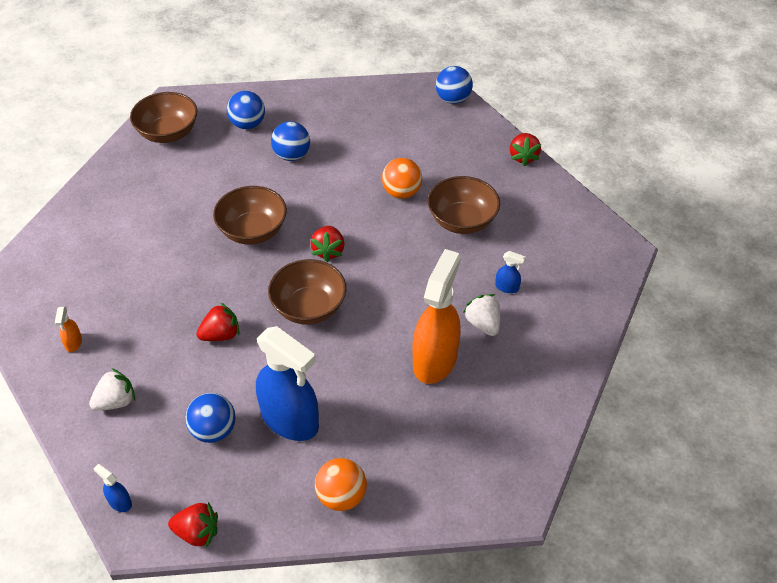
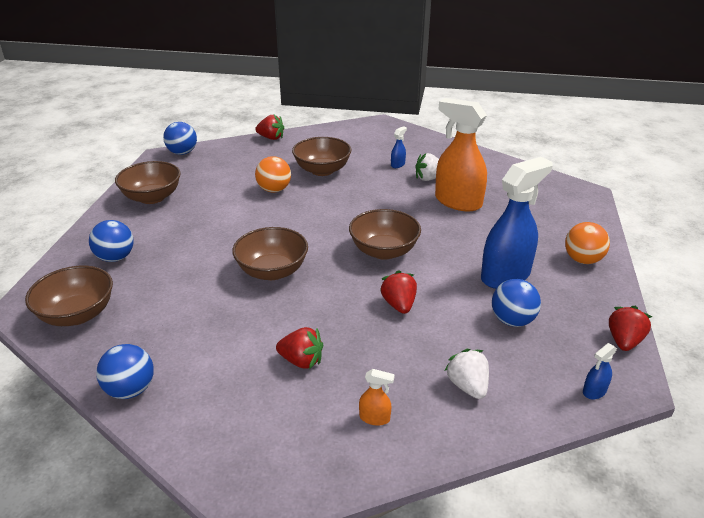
camera: 75 degrees left, 15 degrees down
(292, 155) = (185, 237): blue ball -> blue ball (130, 390)
(328, 251) = (322, 233): red strawberry -> red strawberry (301, 361)
(353, 110) = (152, 197): none -> brown bowl

